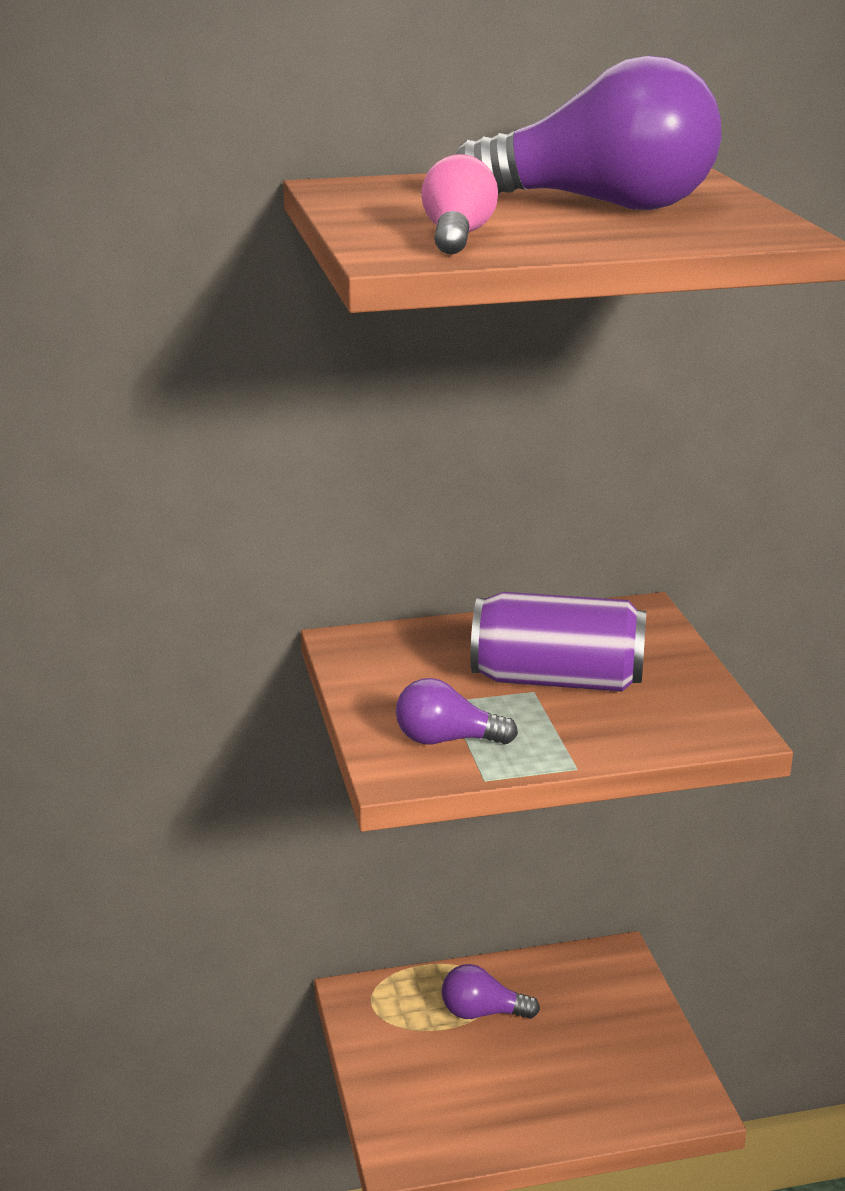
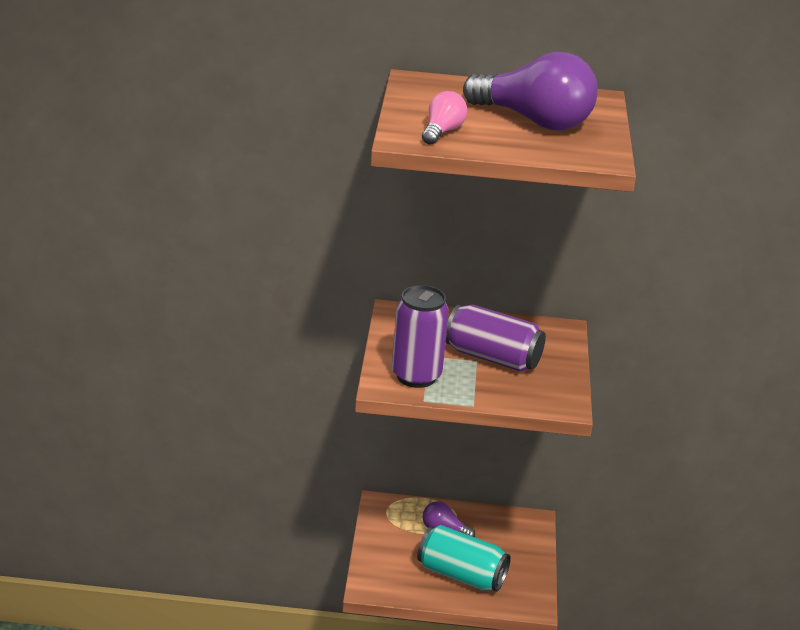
camera: 15 degrees right, 5 degrees up
(446, 740) = (416, 376): purple light bulb -> purple can
(548, 1085) = (461, 575): none -> turquoise can

